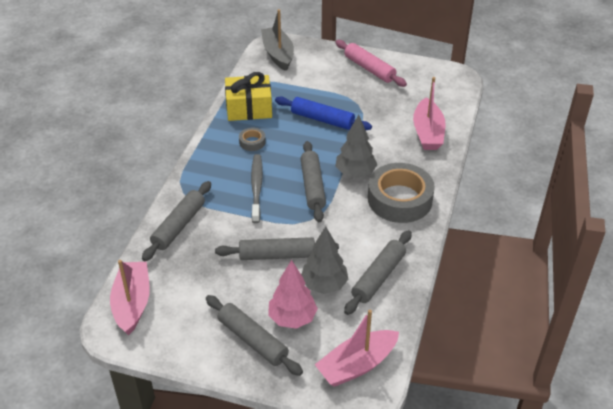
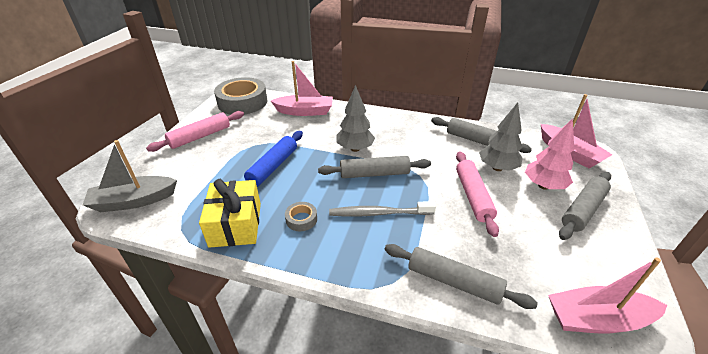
camera: 90 degrees left, 5 degrees down
(277, 255) = (472, 196): grey rolling pin -> pink rolling pin
(399, 199) = (387, 128): grey tape -> grey tape (242, 102)

